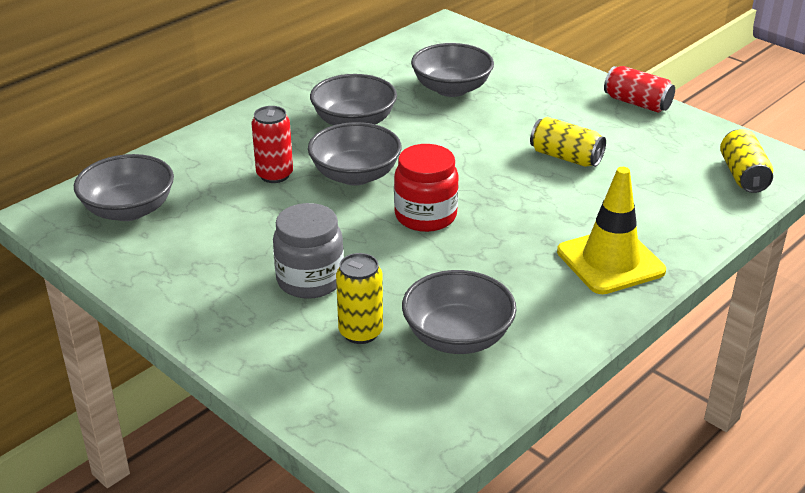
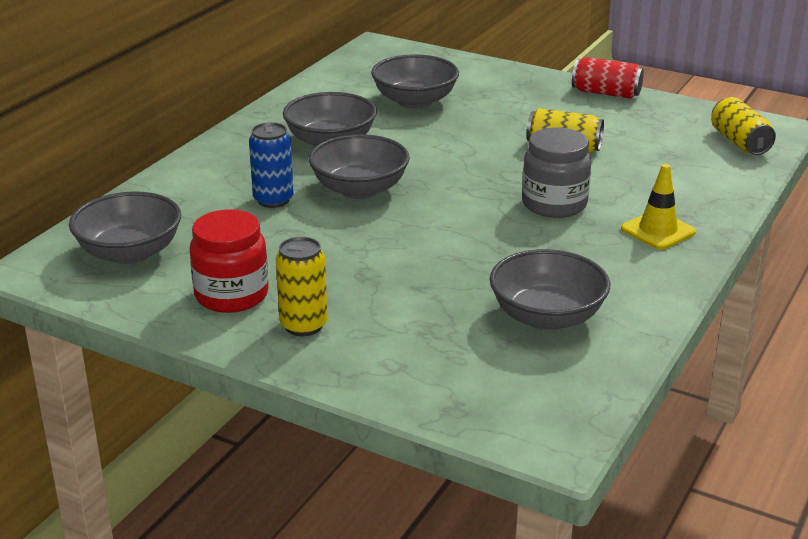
camera: 15 degrees left, 5 degrees down
(274, 175) = (273, 200): red can -> blue can
(310, 280) = (367, 289): grey jar -> grey jar (554, 204)
(360, 332) = (447, 328): yellow can -> yellow can (303, 325)
(425, 216) = (453, 216): red jar -> red jar (231, 295)
(610, 261) = (658, 231): yellow traffic cone -> yellow traffic cone, size x0.65

